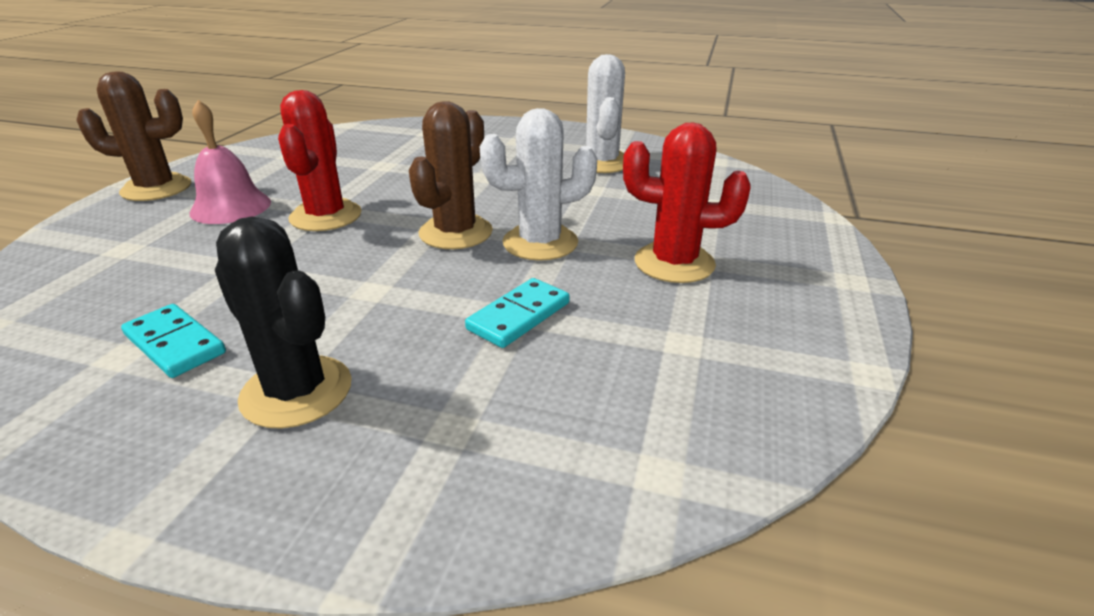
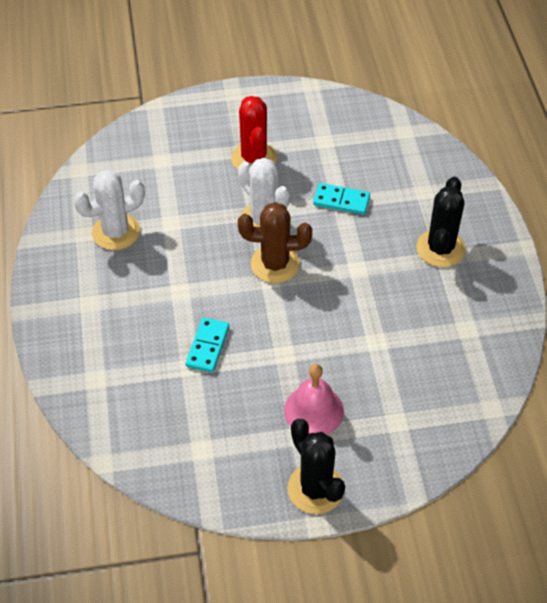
camera: 115 degrees left, 20 degrees up
(156, 188) = (315, 489): brown cactus -> black cactus
(174, 344) = (447, 315): turquoise domino -> turquoise domino (208, 346)
(326, 216) = (293, 344): red cactus -> none

